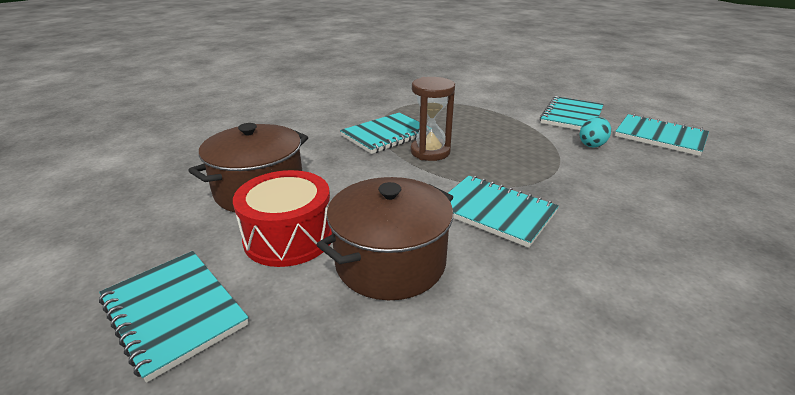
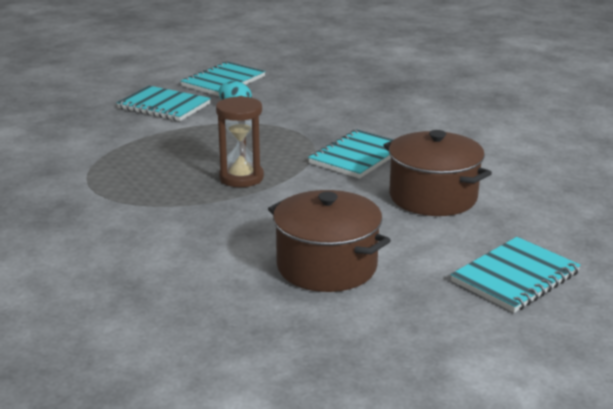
camera: 90 degrees left, 5 degrees down
(289, 237) = (408, 241): red drum -> none
(386, 135) = (191, 201): turquoise notebook -> none

